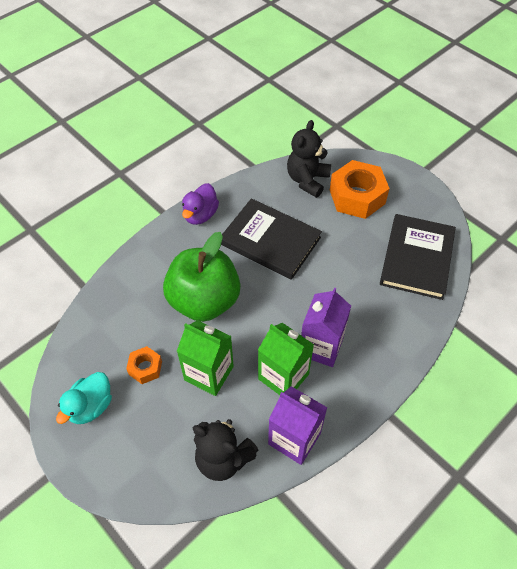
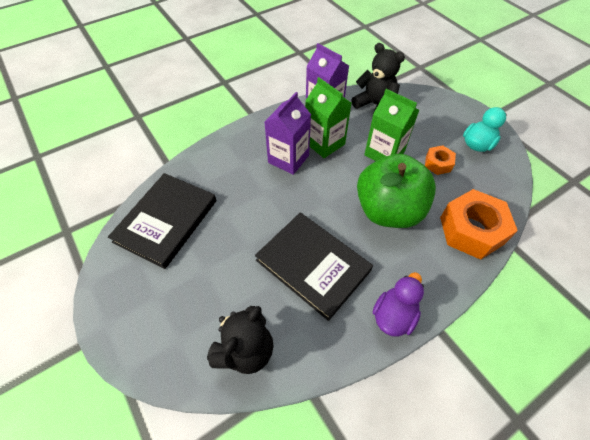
camera: 170 degrees left, 0 degrees up
(357, 196) = (192, 310): orange nut -> orange nut (471, 230)

